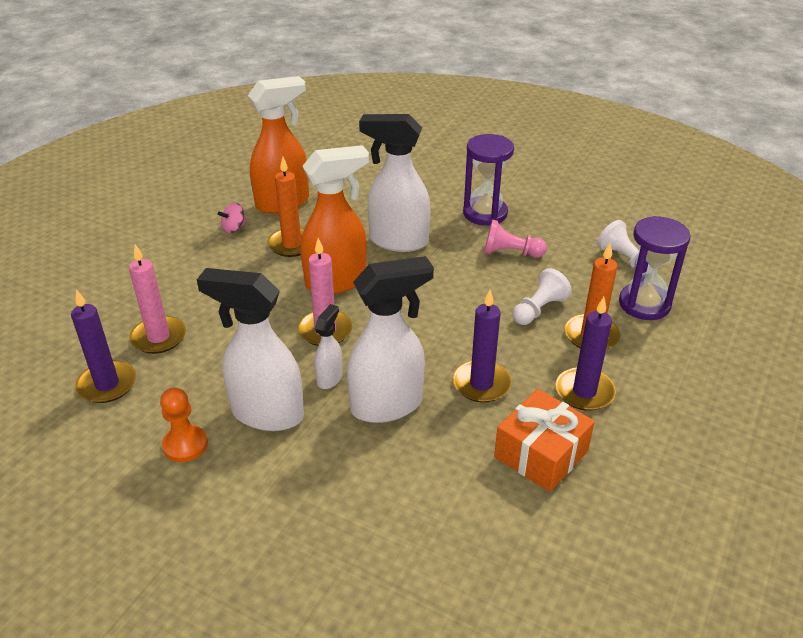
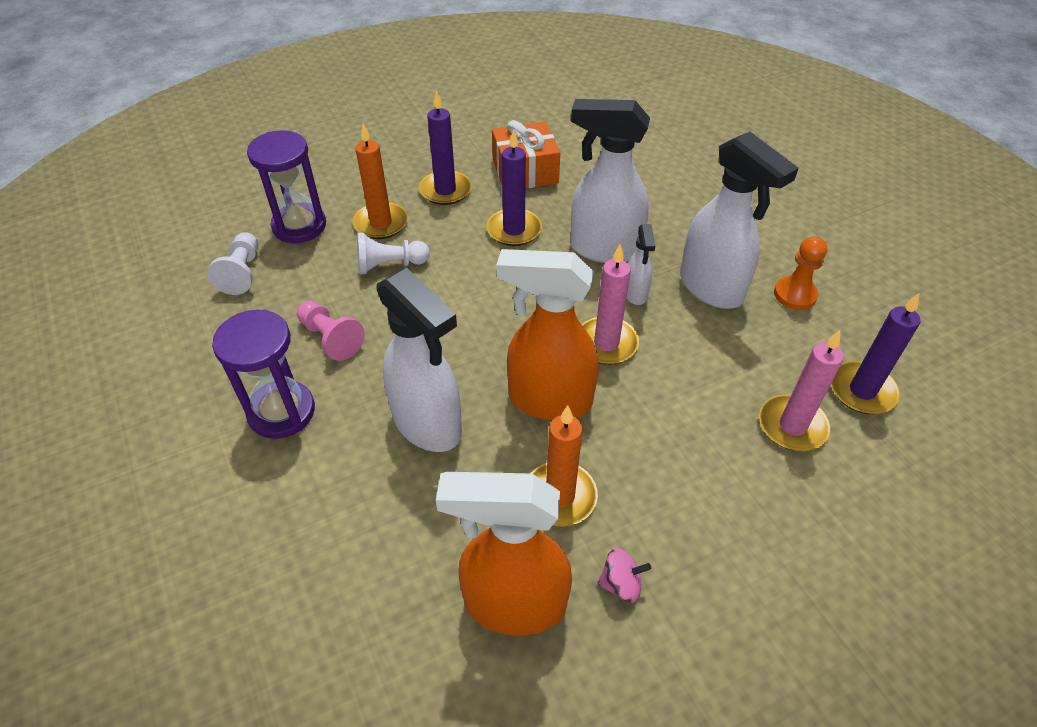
camera: 145 degrees left, 10 degrees up
(330, 378) = (635, 293): white spray bottle -> white spray bottle turned 60 degrees counterclockwise

